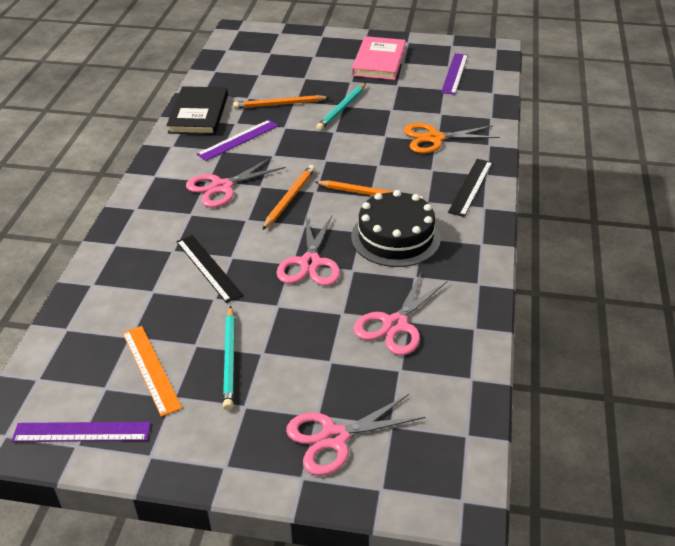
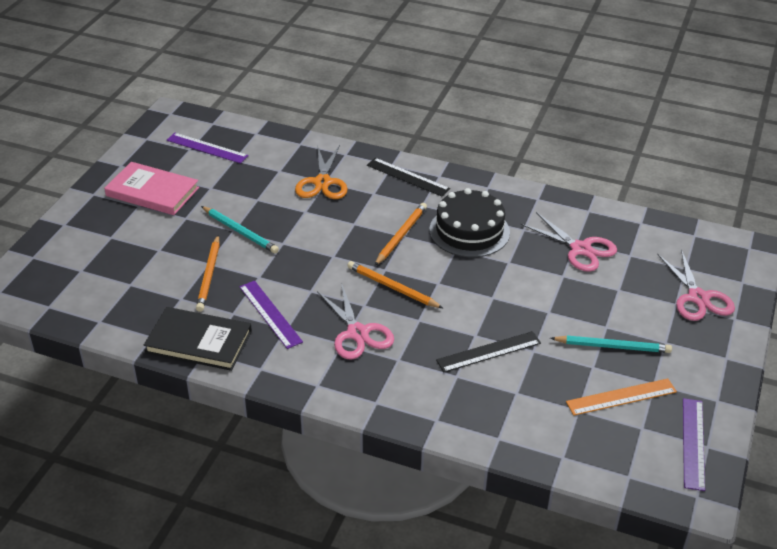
camera: 80 degrees left, 0 degrees up
(310, 263) = (494, 285): pink scissors -> none

